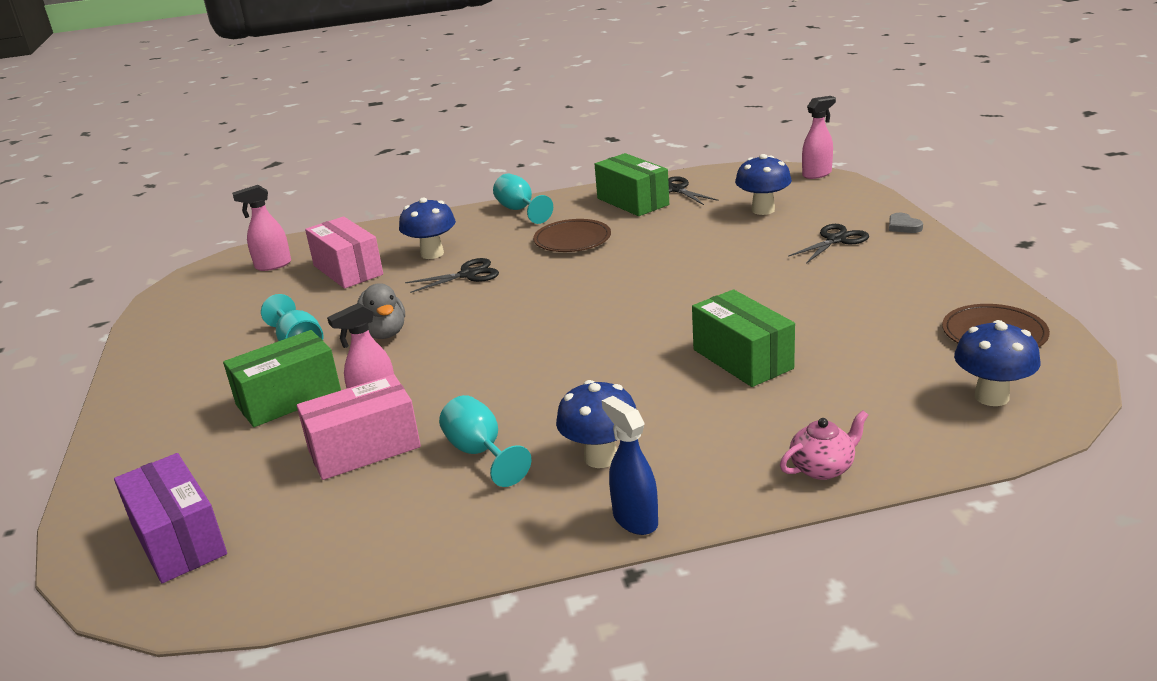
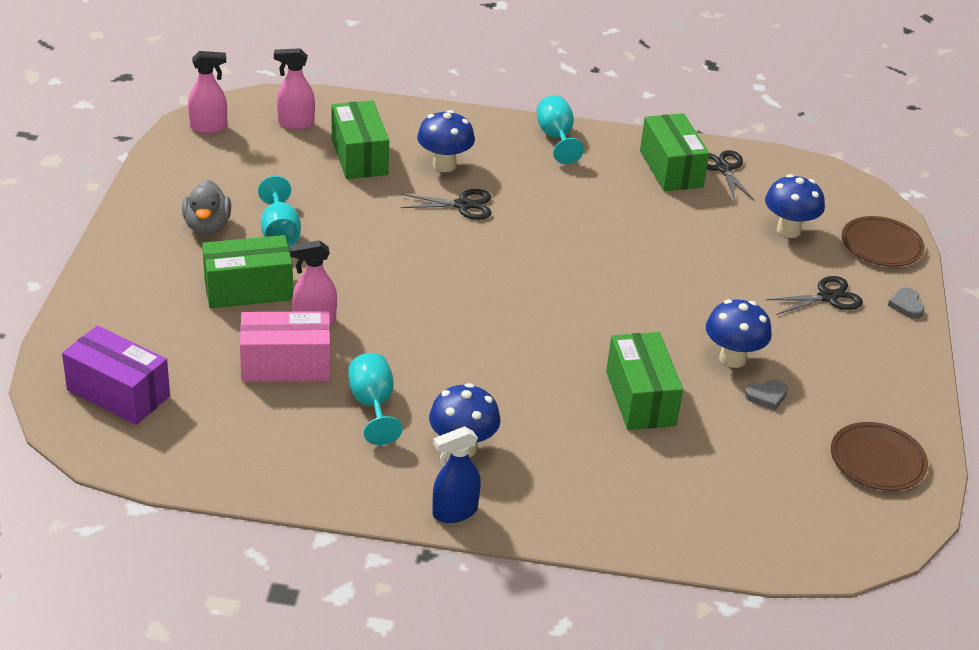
camera: 15 degrees right, 10 degrees up
(179, 540) = (118, 393): purple box -> purple box turned 45 degrees counterclockwise
(348, 270) = (359, 156): pink box -> green box
(383, 333) = (355, 247): grey duck -> grey duck (207, 226)
(572, 240) = (582, 198): brown plate -> brown plate (881, 245)
(635, 519) = (454, 512): blue spray bottle -> blue spray bottle turned 105 degrees counterclockwise
(817, 174) = (880, 202): pink spray bottle -> pink spray bottle (209, 127)
(822, 468) = (626, 527): pink teapot -> none
(853, 320) = (766, 396): none -> grey heart
(991, 397) = (817, 520): blue mushroom -> blue mushroom (732, 358)

